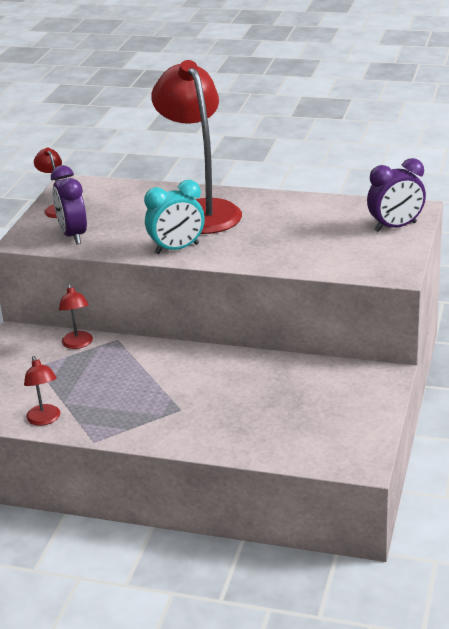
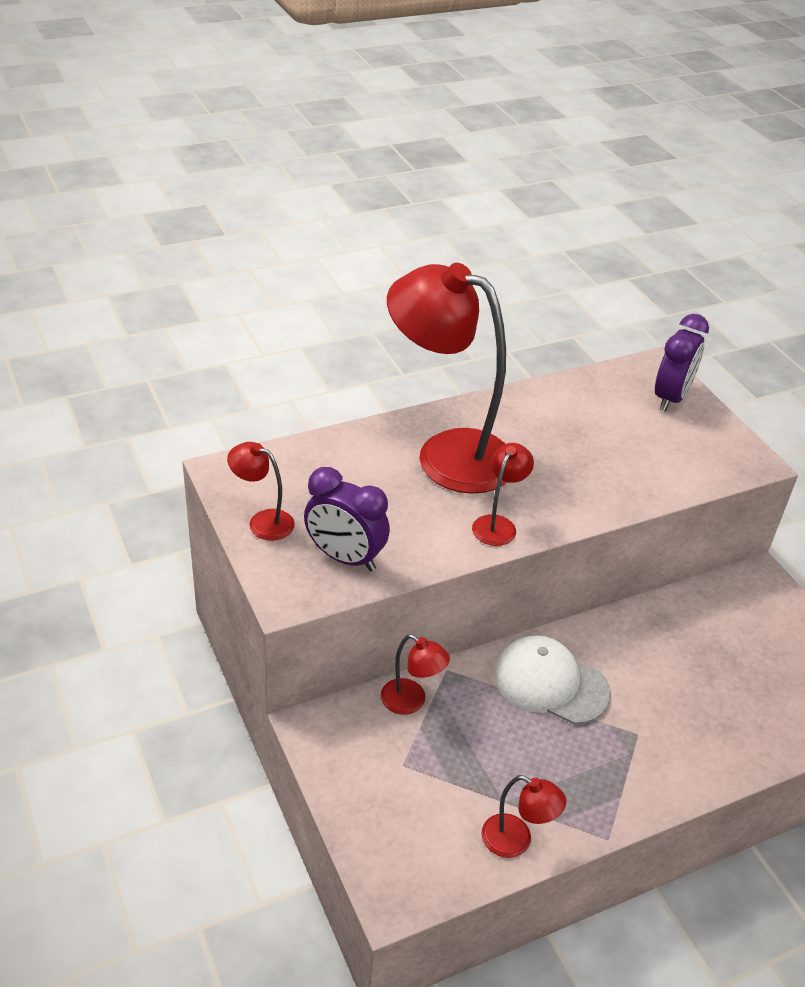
camera: 45 degrees left, 10 degrees up
(165, 367) = (550, 683): none -> white cap
(177, 249) = (498, 524): turquoise clock -> red lamp

